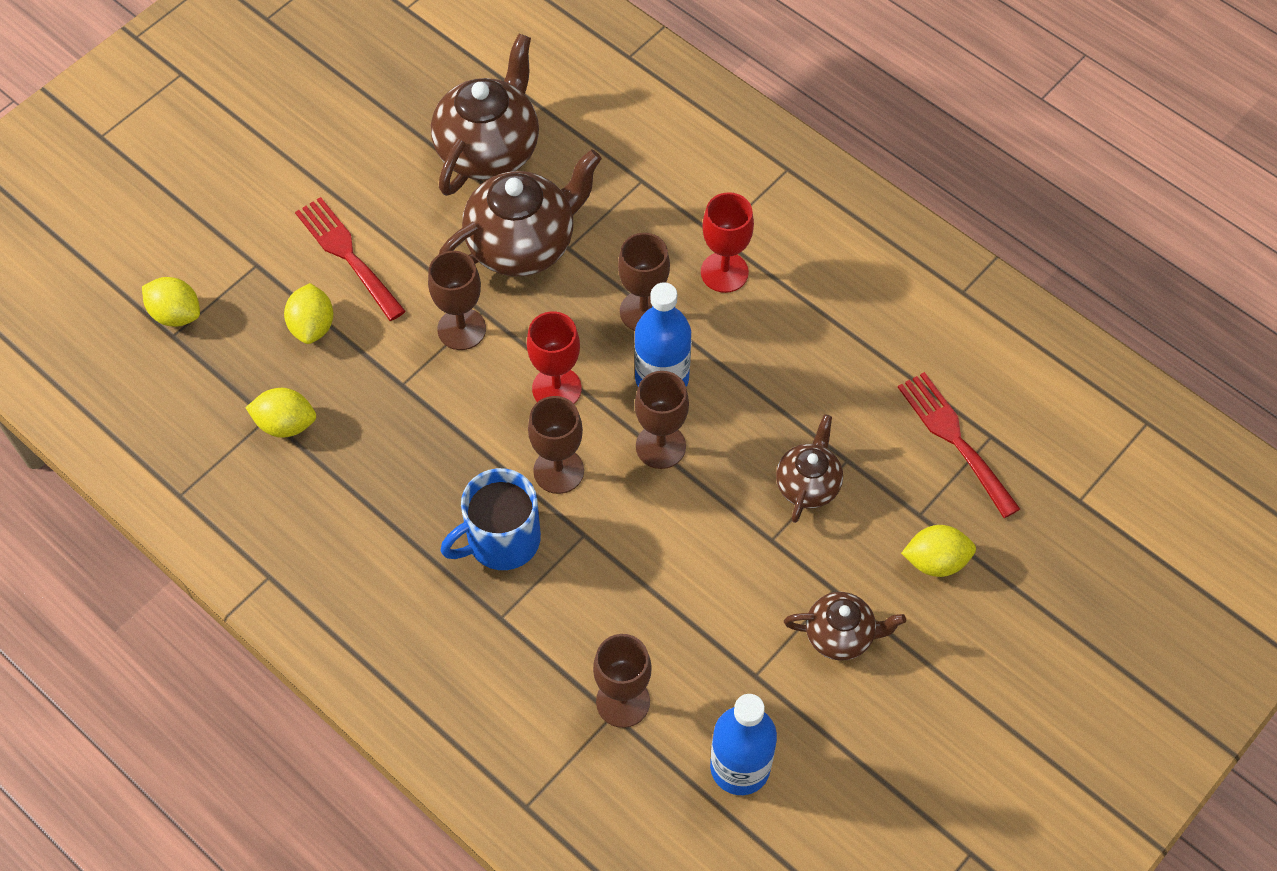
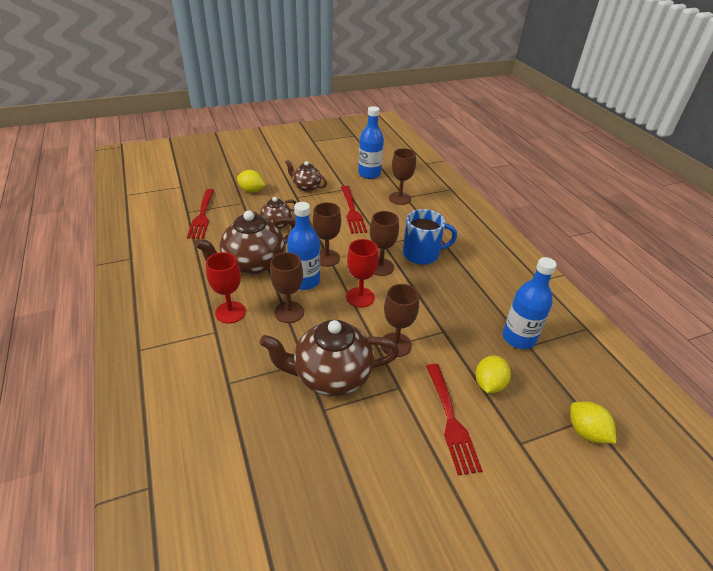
camera: 155 degrees left, 20 degrees down
(286, 424) = (518, 338): yellow lemon -> blue bottle
(489, 150) = (312, 455): brown teapot -> brown teapot (253, 264)
(694, 600) = (352, 211): none -> red fork

